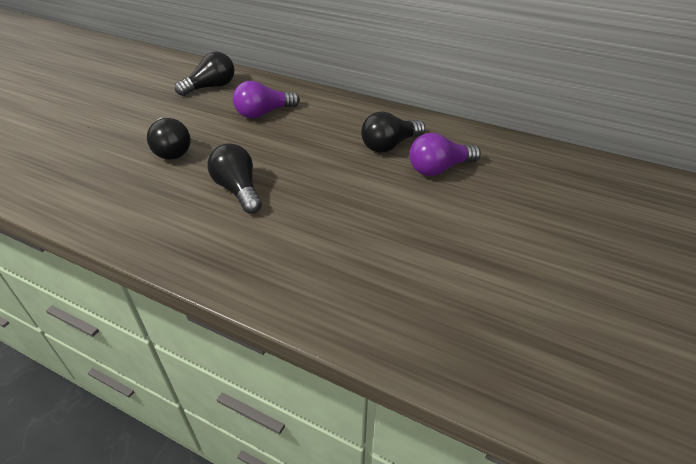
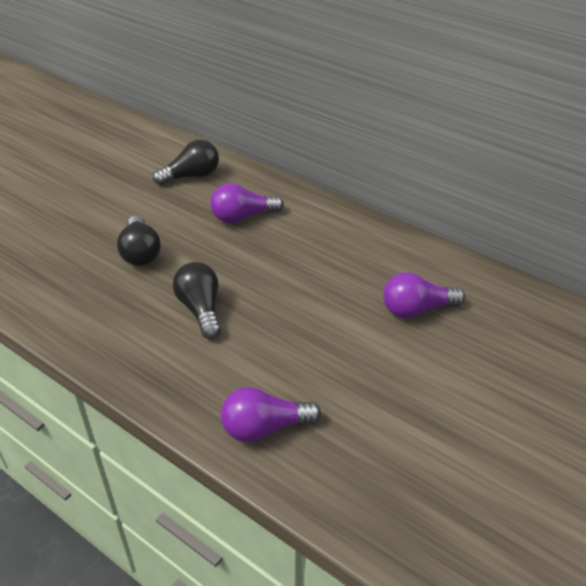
camera: 10 degrees right, 0 degrees up
(323, 286) = (265, 428): none -> purple light bulb
(390, 145) = (370, 274): black light bulb -> none

